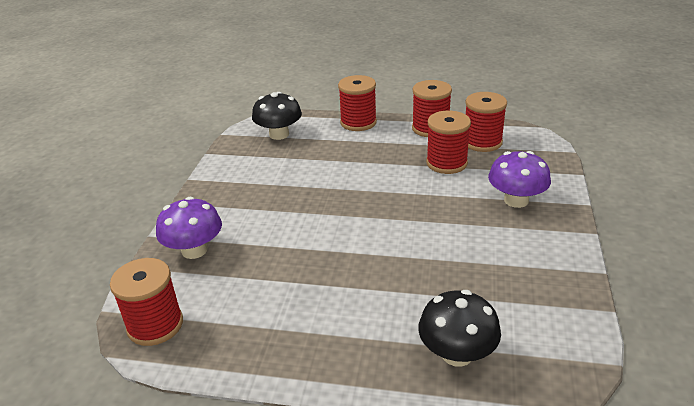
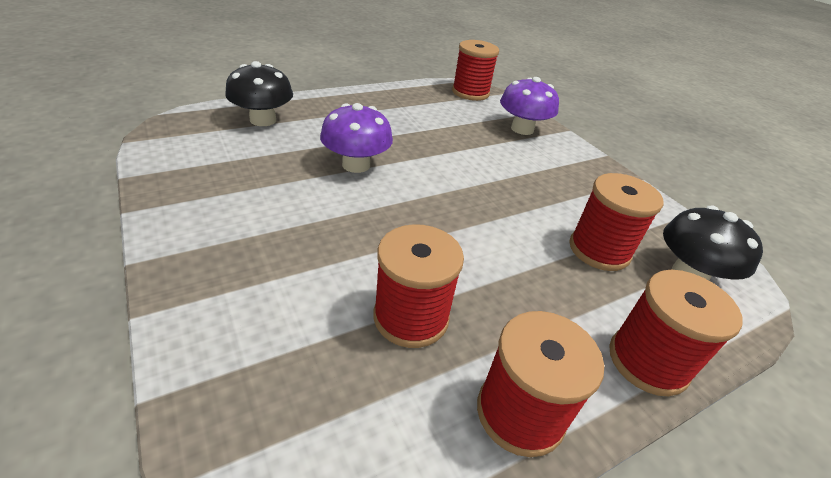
camera: 135 degrees right, 5 degrees up
(482, 142) = (388, 415): red spool -> red spool (599, 250)
(516, 200) = (261, 279): purple mushroom -> purple mushroom (356, 165)

